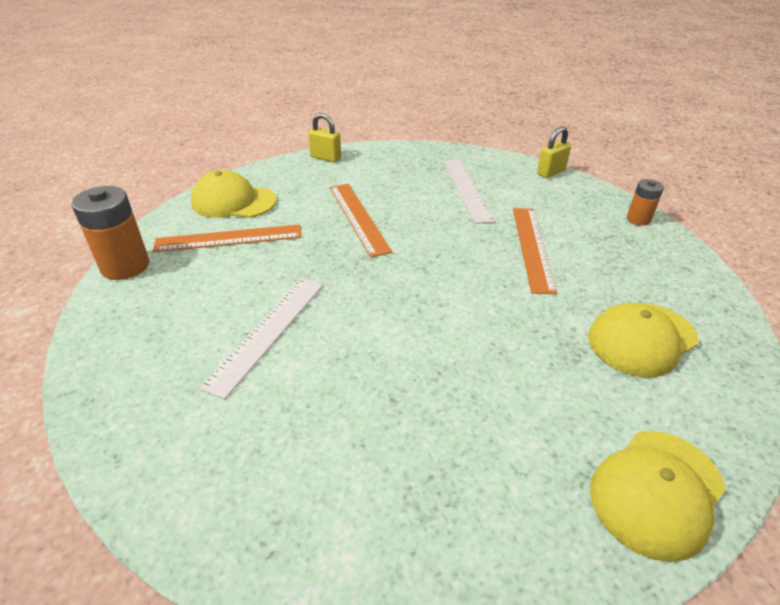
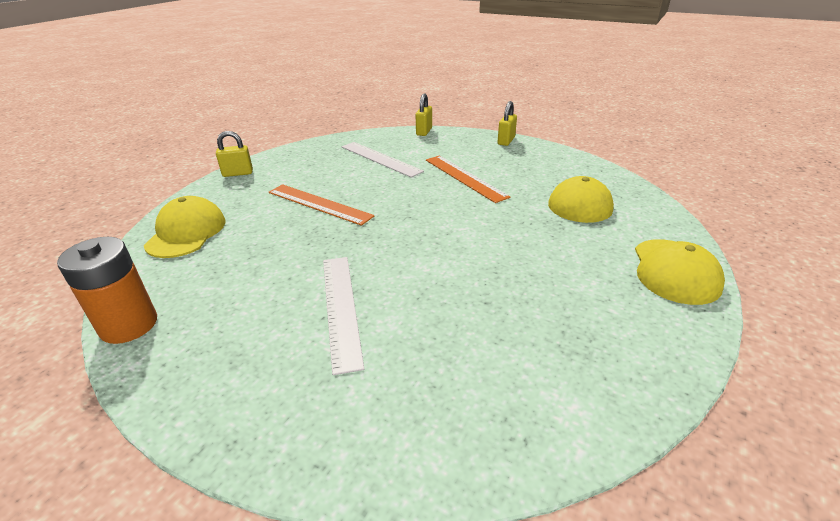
camera: 35 degrees left, 5 degrees down
(229, 238) = (217, 260): orange ruler -> none
(233, 201) = (186, 232): yellow cap -> yellow cap turned 120 degrees clockwise
(638, 219) = (506, 141): orange battery -> yellow padlock

